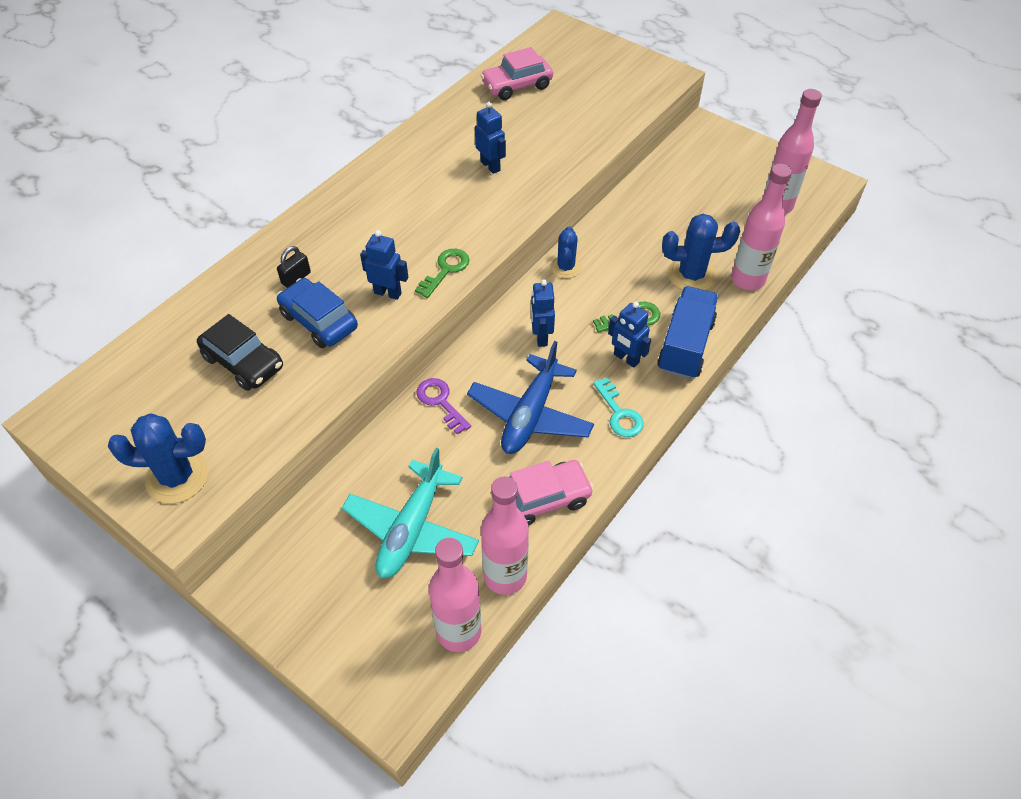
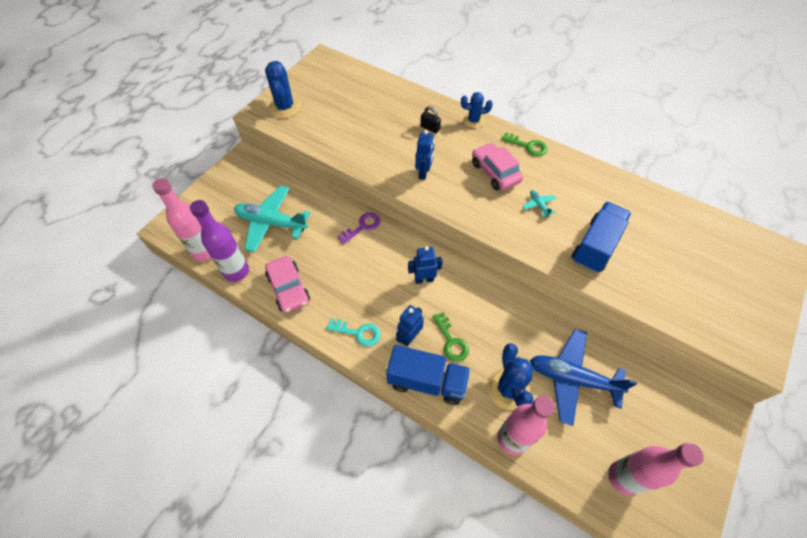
camera: 85 degrees right, 5 degrees up
(243, 362) = (361, 117): black car -> none
(319, 321) = (396, 144): blue car -> none
(446, 270) = (449, 201): green key -> green key (527, 146)
(467, 187) = (538, 205): none -> turquoise plane
(490, 166) = (567, 217): blue robot -> none
(505, 576) = (236, 271): pink bottle -> purple bottle
(517, 85) = (678, 227): pink car -> pink car (495, 172)
(530, 415) = (354, 277): blue plane -> blue plane (572, 378)
(535, 151) = (595, 246): none -> blue truck
(565, 267) = (496, 292): blue cactus -> blue cactus (473, 121)
(619, 413) = (358, 333): turquoise key -> turquoise key turned 135 degrees counterclockwise

